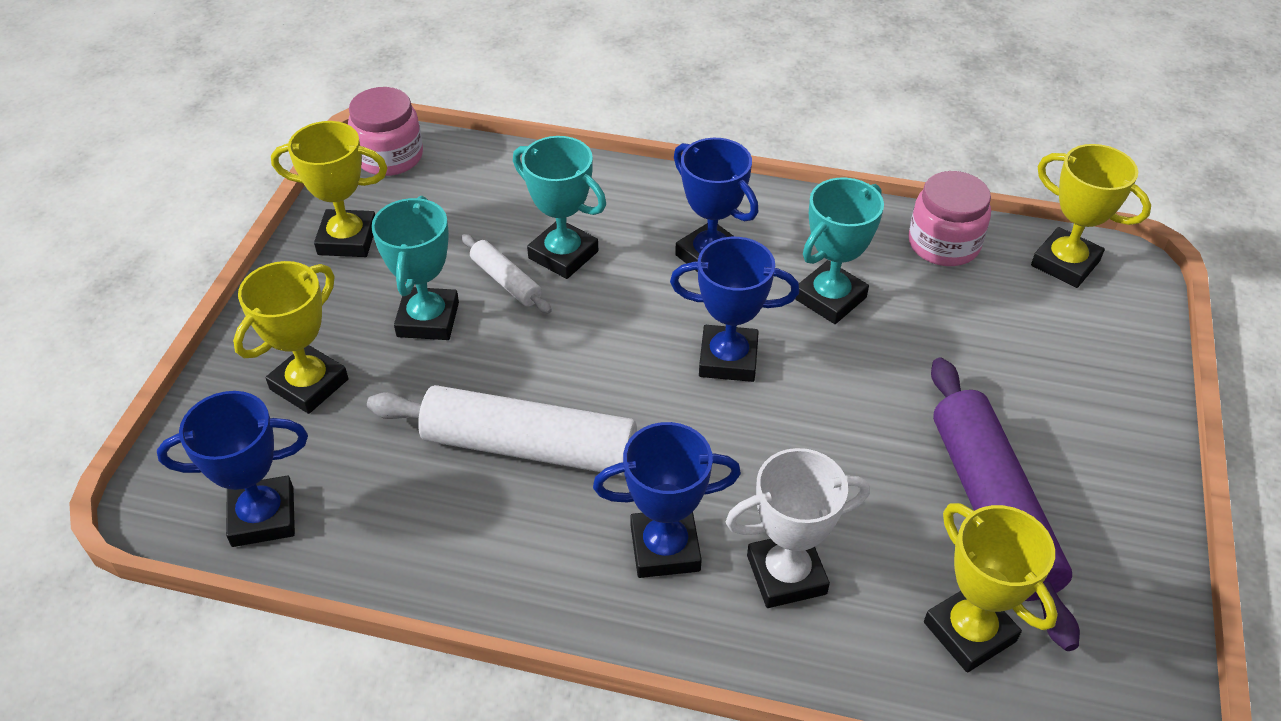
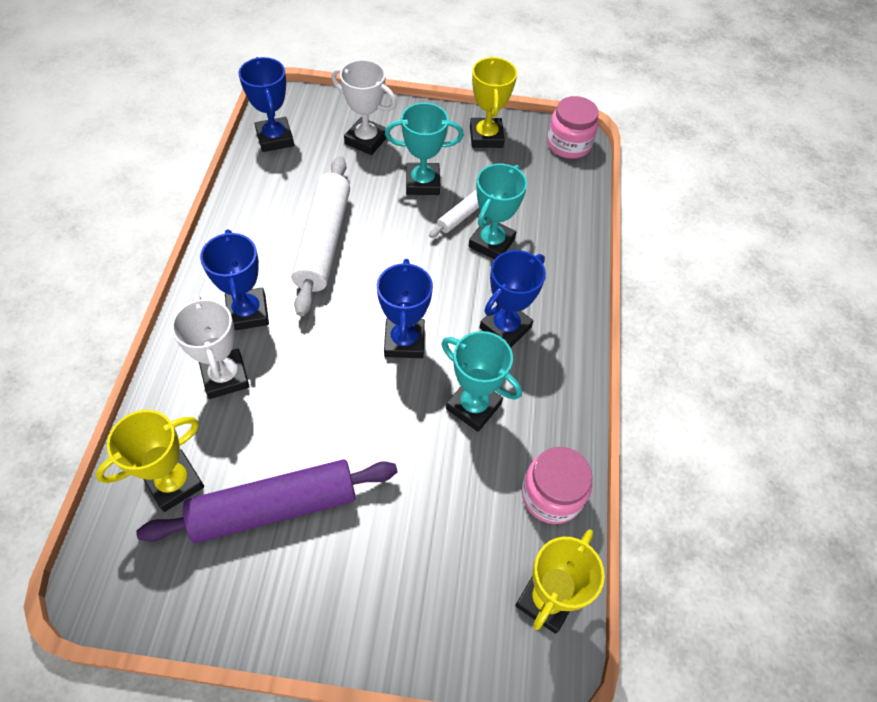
camera: 80 degrees right, 10 degrees up
(309, 384) = (366, 140): yellow trophy -> white trophy

